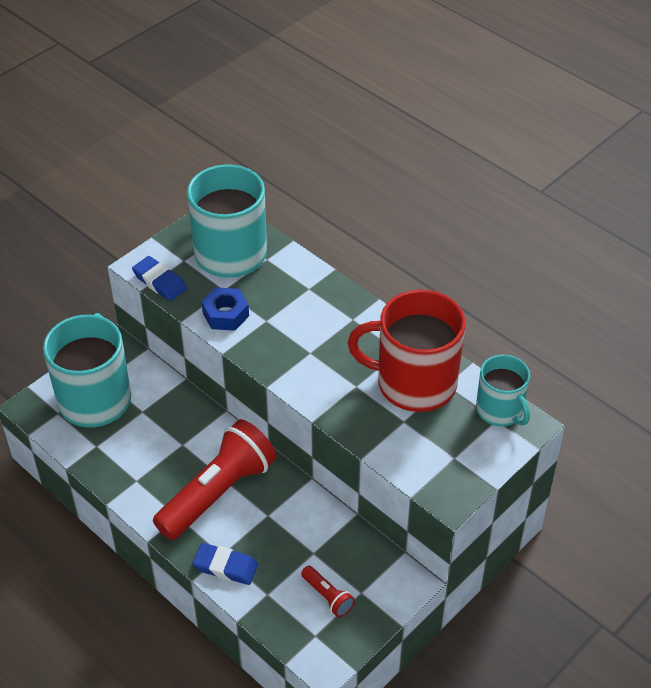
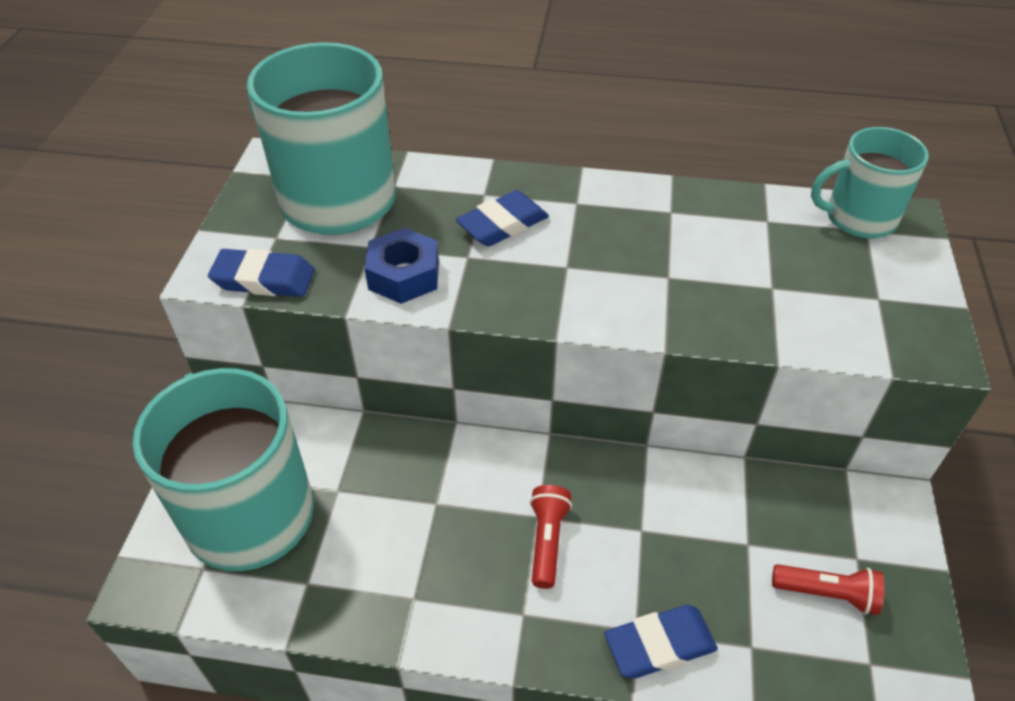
camera: 35 degrees left, 0 degrees up
(218, 492) = (547, 541): red flashlight -> red flashlight, size x0.43
(300, 312) = (503, 224): none -> blue eraser
(414, 383) = (731, 237): red mug -> none
(500, 410) = (858, 218): turquoise mug -> turquoise mug turned 150 degrees clockwise

